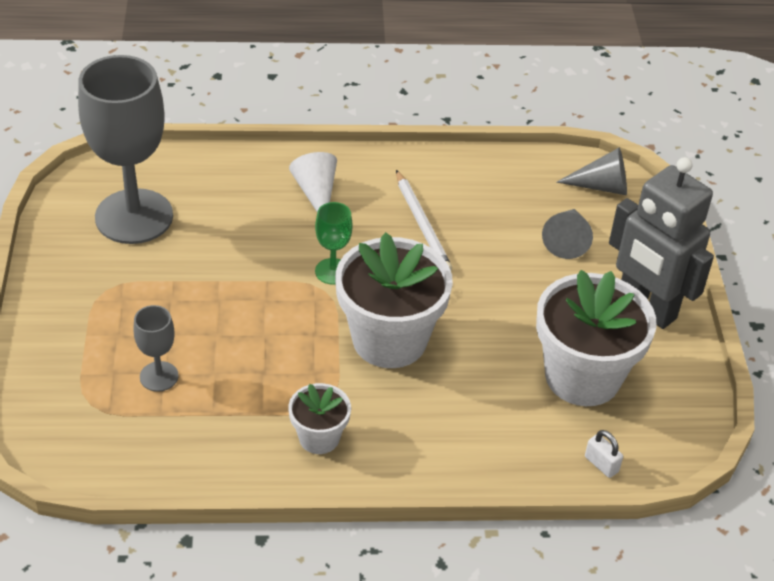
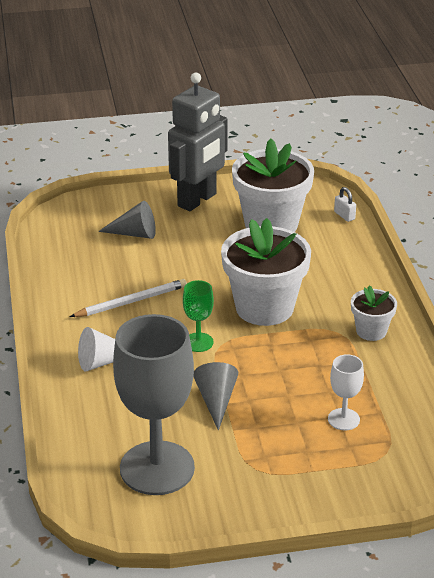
camera: 95 degrees left, 10 degrees down
(159, 376) = (343, 419): grey goblet -> white goblet
(601, 186) = (69, 220): grey cone -> grey cone (216, 401)
(601, 464) = (344, 215): white padlock -> white padlock turned 75 degrees counterclockwise

